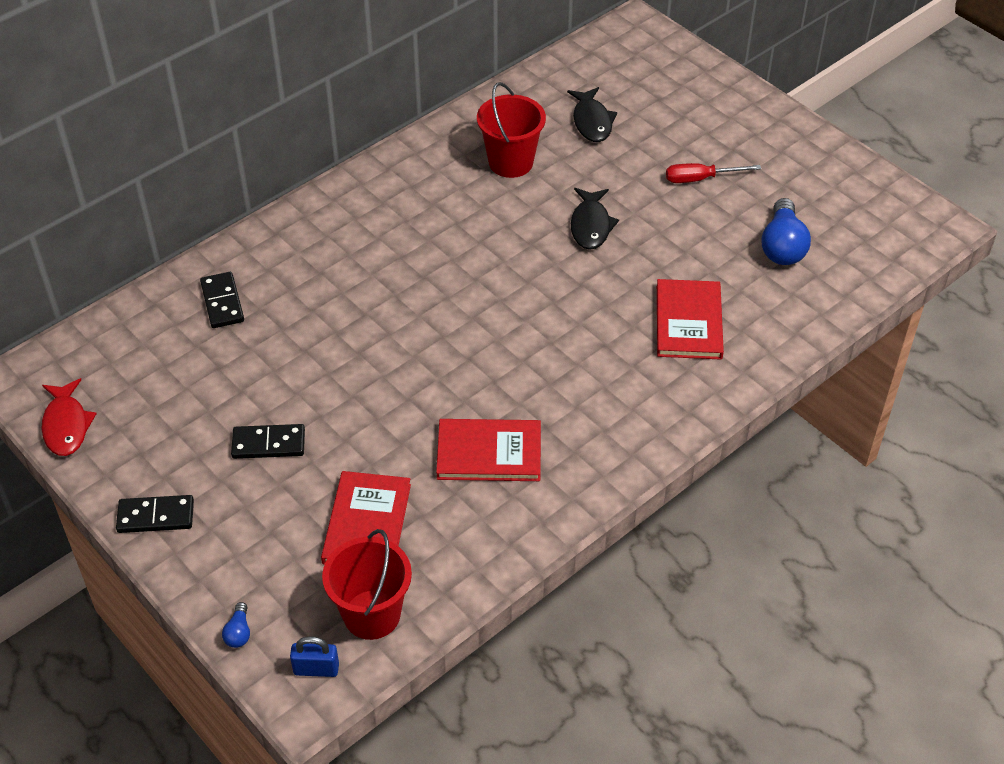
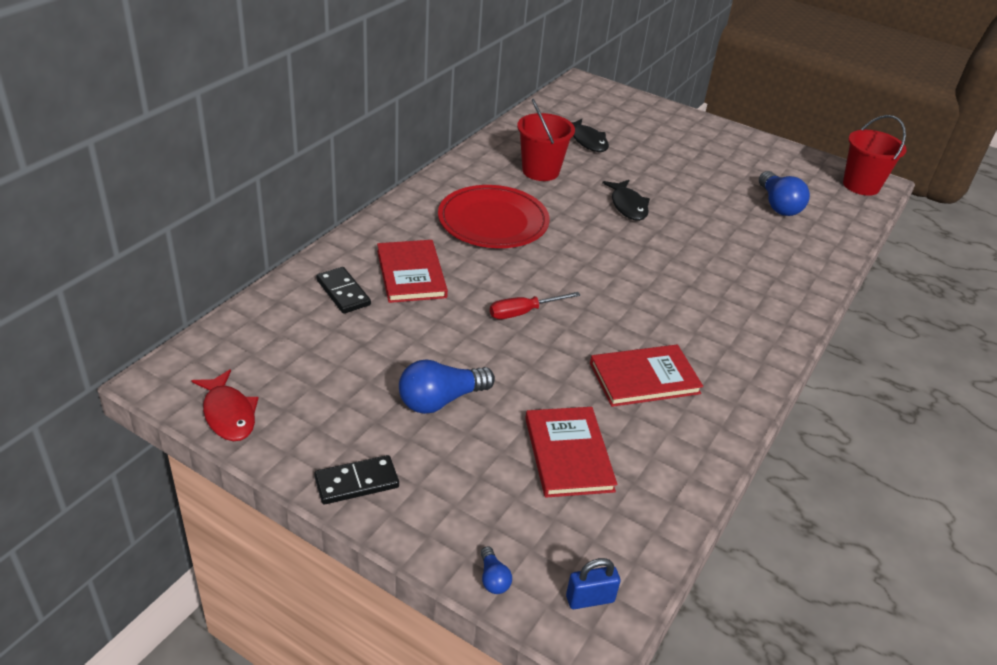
camera: 20 degrees left, 10 degrees down
(268, 444) = (441, 400): black domino -> blue light bulb
(372, 614) = (616, 535): red bucket -> red bucket (861, 185)
(421, 229) = (493, 221): none -> red plate
(688, 322) = (744, 262): red book -> red book (411, 274)
(700, 179) = (690, 169): red screwdriver -> red screwdriver (523, 312)

